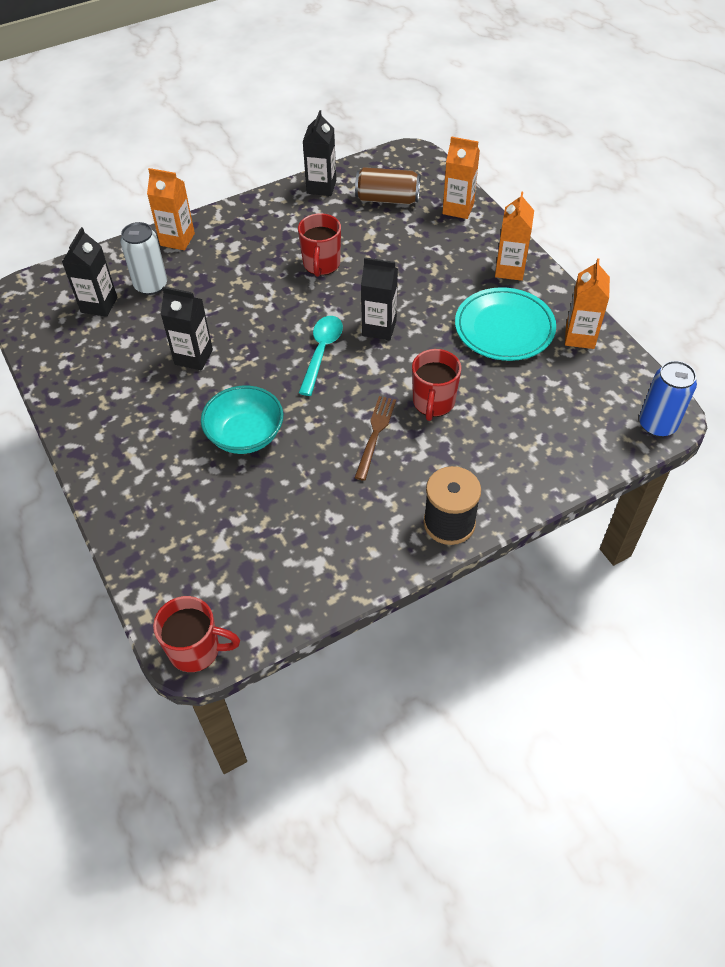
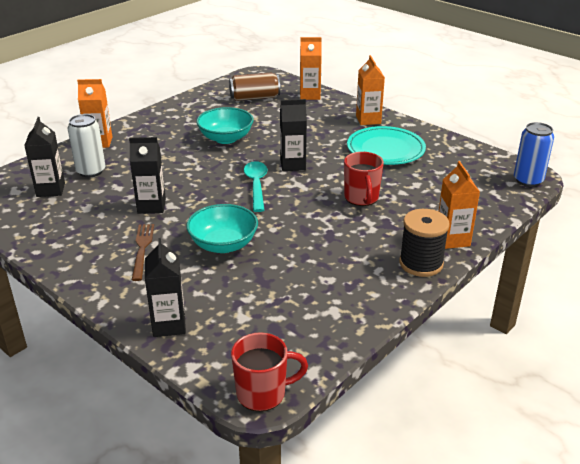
camera: 20 degrees left, 20 degrees down
(321, 187) = (200, 98): black carton -> black carton (169, 325)
(321, 265) = (226, 138): red mug -> turquoise bowl
(375, 434) = (329, 224): brown fork -> brown fork (142, 249)
(580, 337) = (441, 145): orange carton -> orange carton (452, 239)

